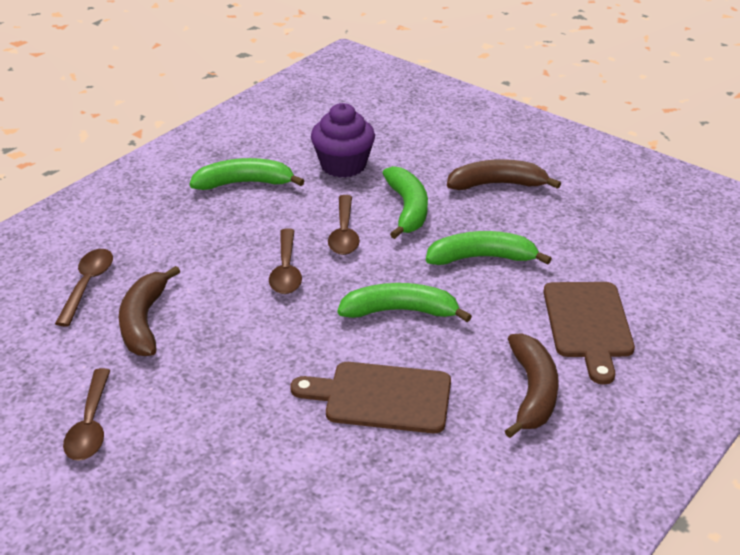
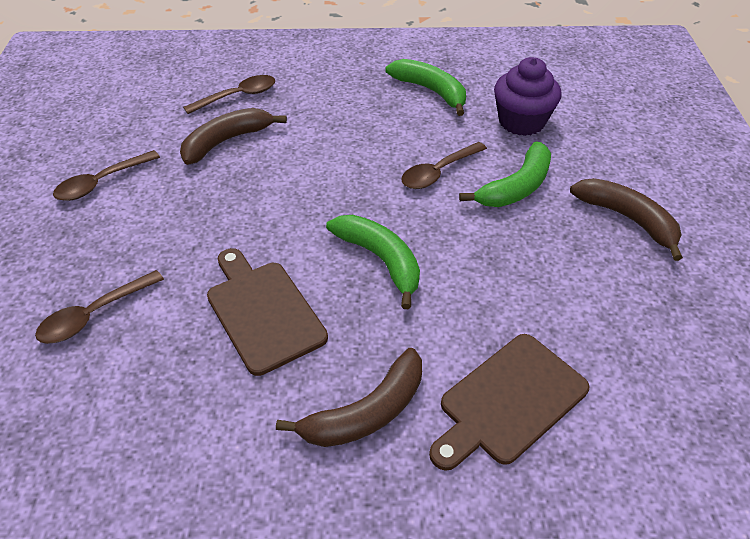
camera: 50 degrees right, 10 degrees up
(286, 270) = (357, 170): brown spoon -> brown spoon (94, 315)
(482, 258) = (511, 269): green banana -> none

